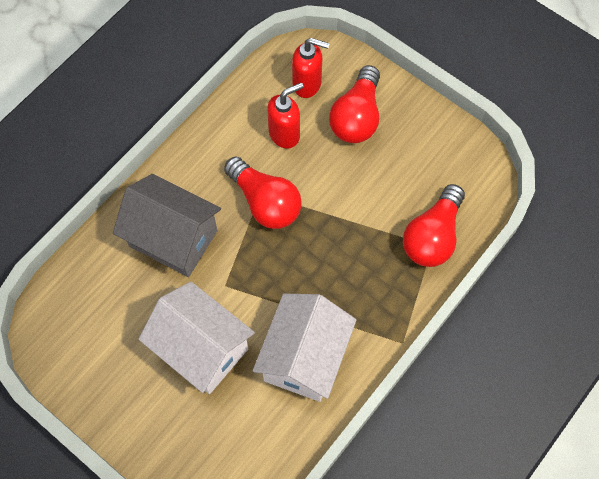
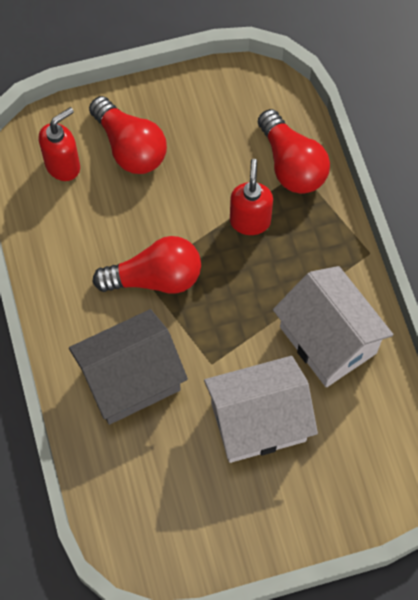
camera: 55 degrees left, 0 degrees up
(285, 134) = (99, 217): red soap dispenser -> red soap dispenser (250, 221)

